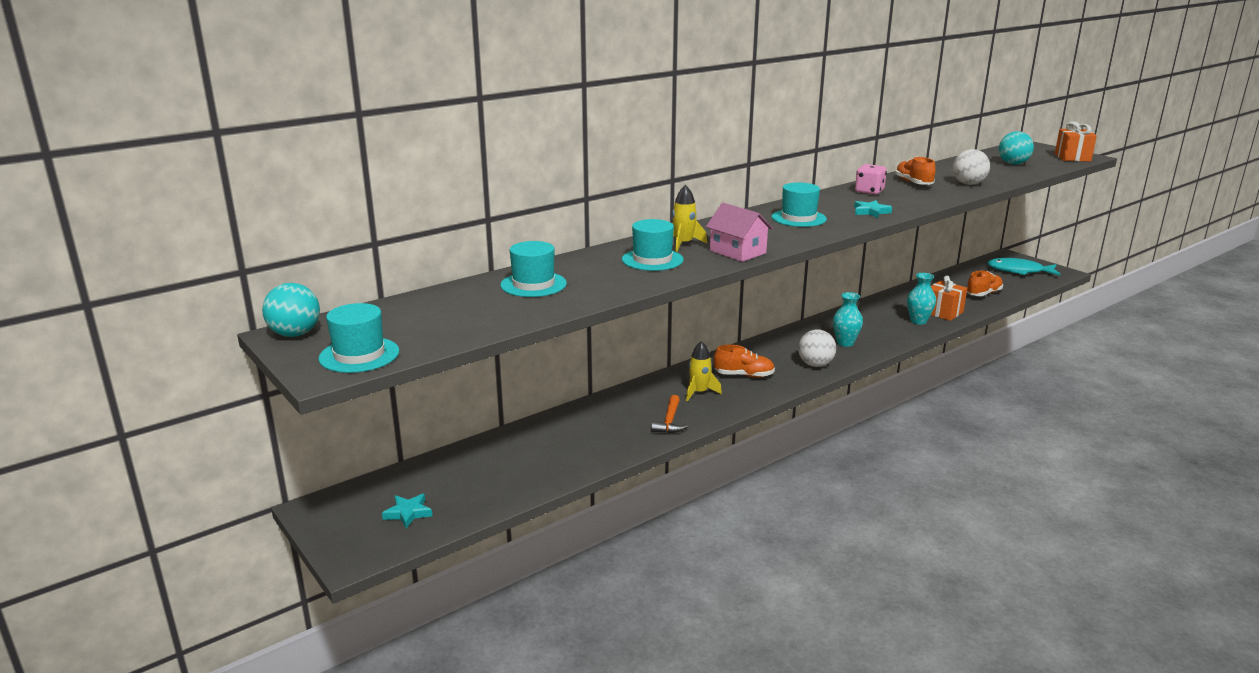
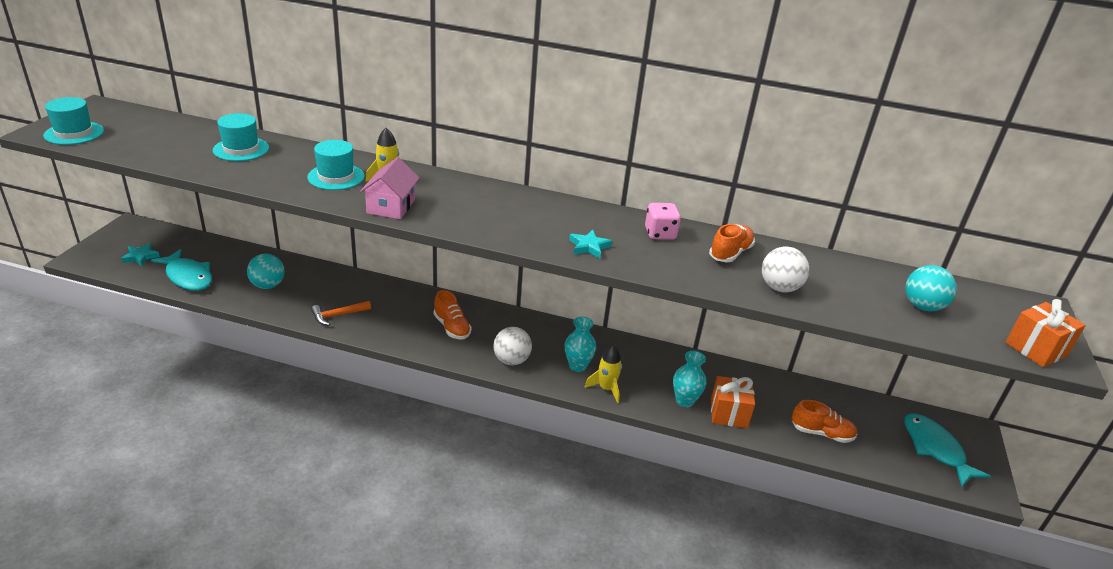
camera: 50 degrees right, 10 degrees up
(295, 334) = (99, 108): turquoise ball -> turquoise ball (268, 285)
(496, 489) = (188, 277): none -> turquoise fish
(699, 392) = (399, 314): yellow rocket -> yellow rocket (606, 388)
(798, 218) = (521, 214): turquoise hat -> none

